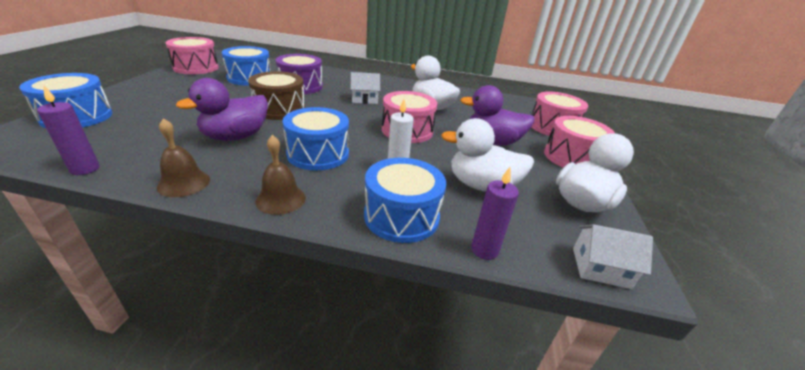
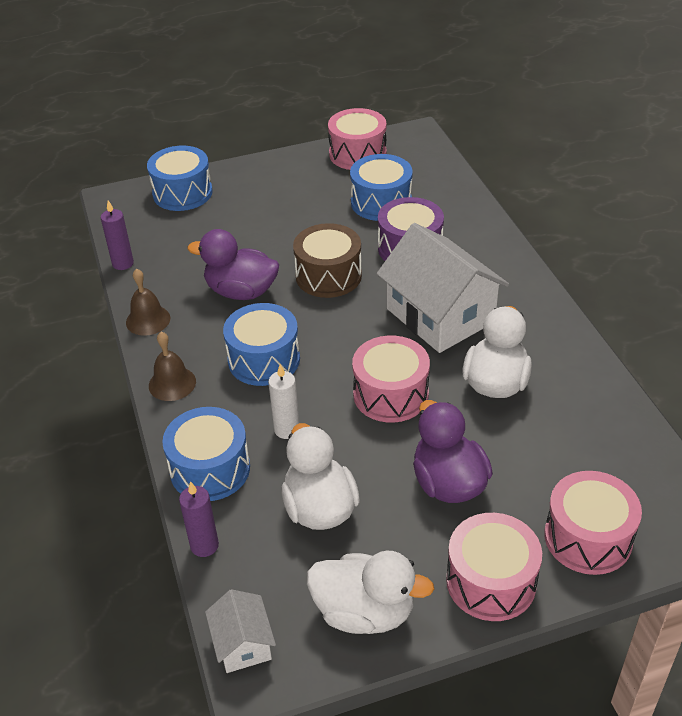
camera: 65 degrees right, 10 degrees up
(364, 99) = (440, 315): white house -> white house, size x2.12

